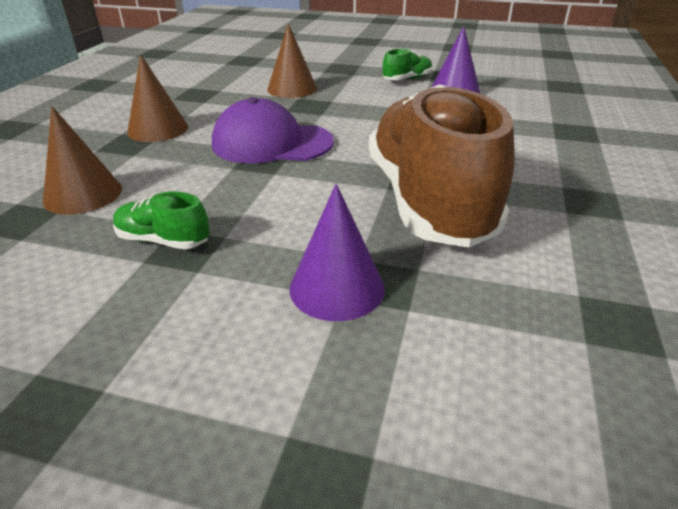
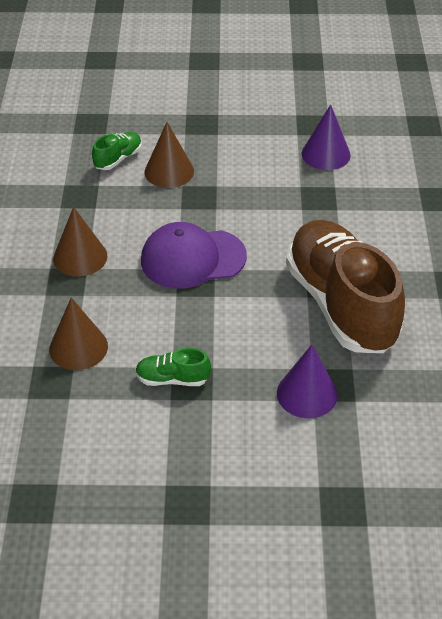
camera: 15 degrees left, 10 degrees up
(407, 79) = (274, 136): green shoe -> green shoe (118, 159)

